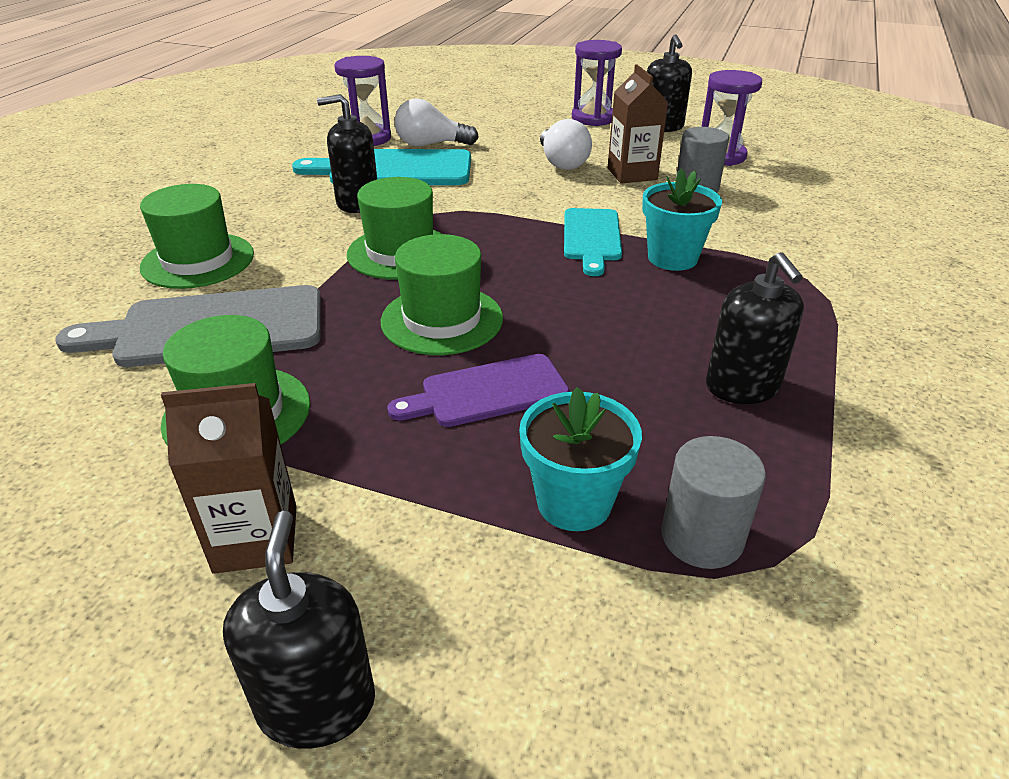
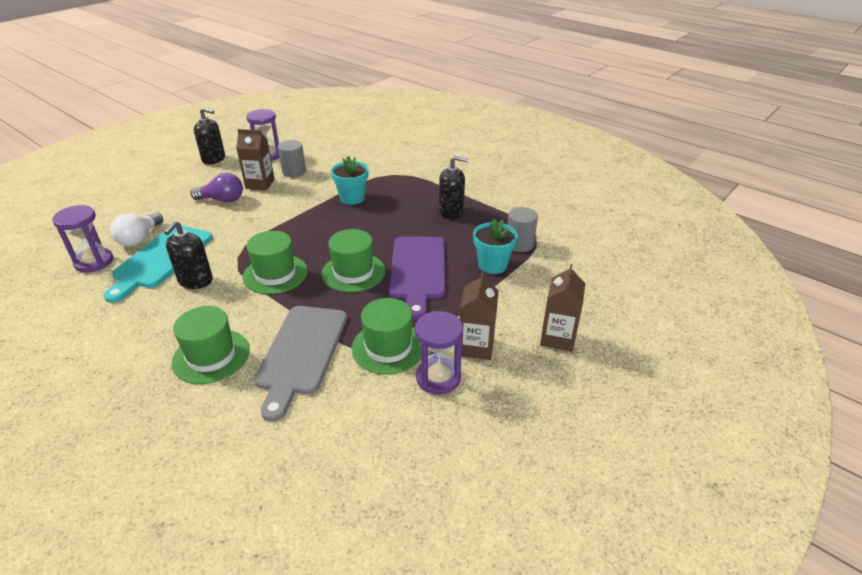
camera: 70 degrees left, 0 degrees up
(317, 704) = (557, 338): black soap dispenser -> brown carton
(487, 392) = (418, 271): purple cutting board -> purple cutting board, size x1.58
(562, 163) = (222, 200): white light bulb -> purple light bulb
(592, 238) = (315, 213): turquoise cutting board -> none
(593, 118) = (174, 175): purple hourglass -> purple hourglass (438, 378)

